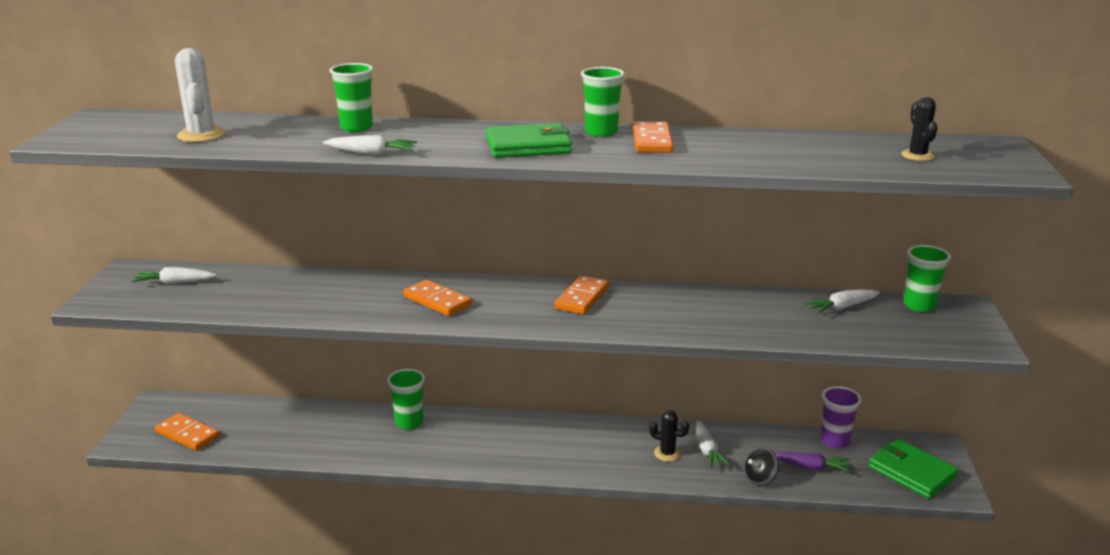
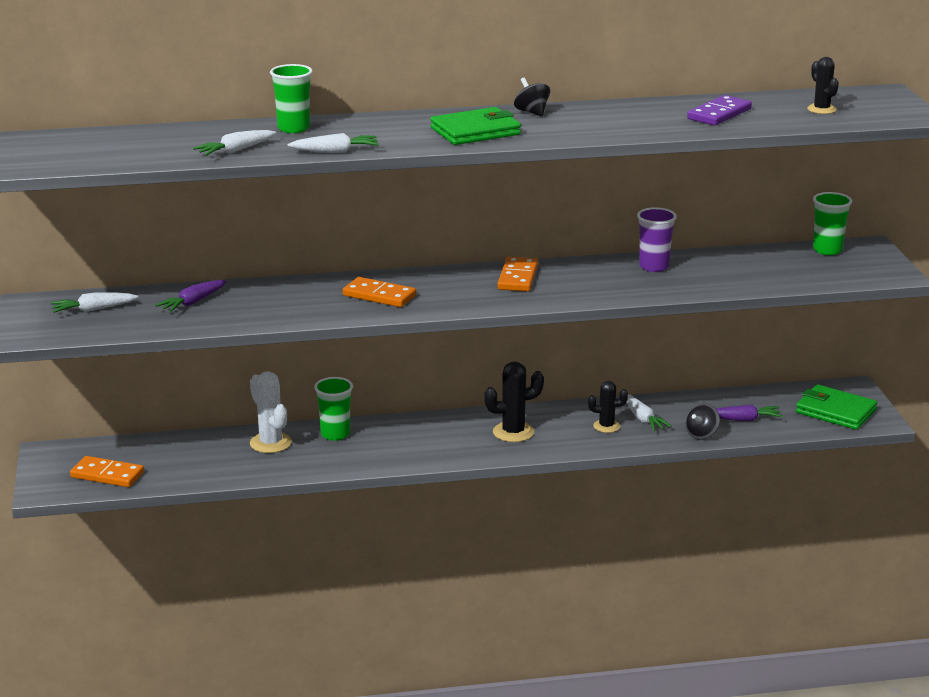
camera: 15 degrees left, 0 degrees up
(201, 135) = (147, 149): white cactus -> white cactus (270, 443)
(264, 287) = (192, 303): none -> purple carrot
(573, 446) = (513, 432): none -> black cactus
(601, 132) = (532, 112): green cup -> black spinning top
(652, 141) = (585, 116): orange domino -> none
(798, 151) = (719, 114): none -> purple domino
(834, 441) = (758, 396): purple cup -> purple cup (654, 266)
(842, 307) = (760, 259): white carrot -> white carrot (235, 150)

